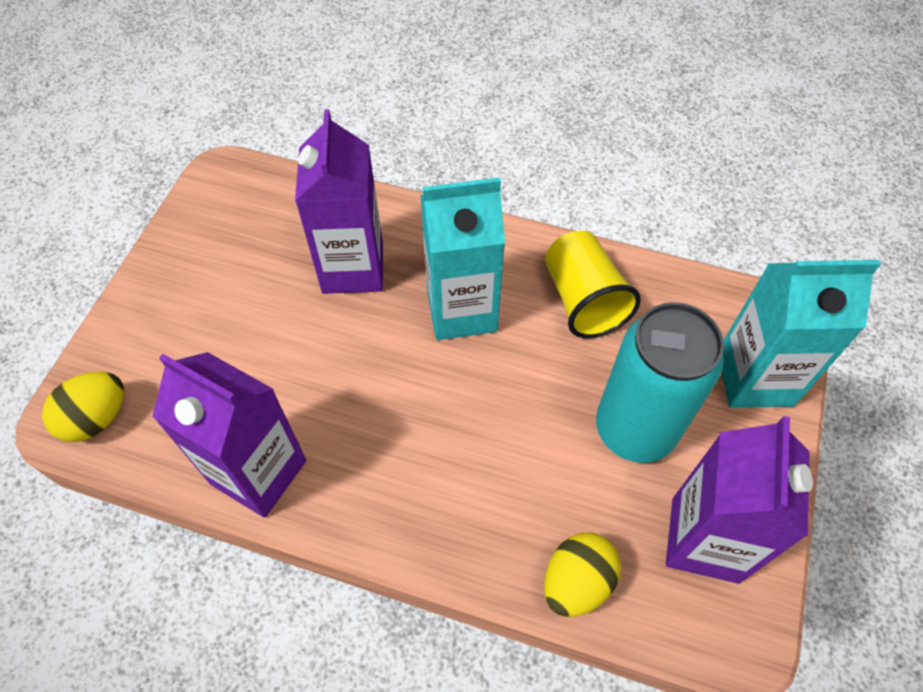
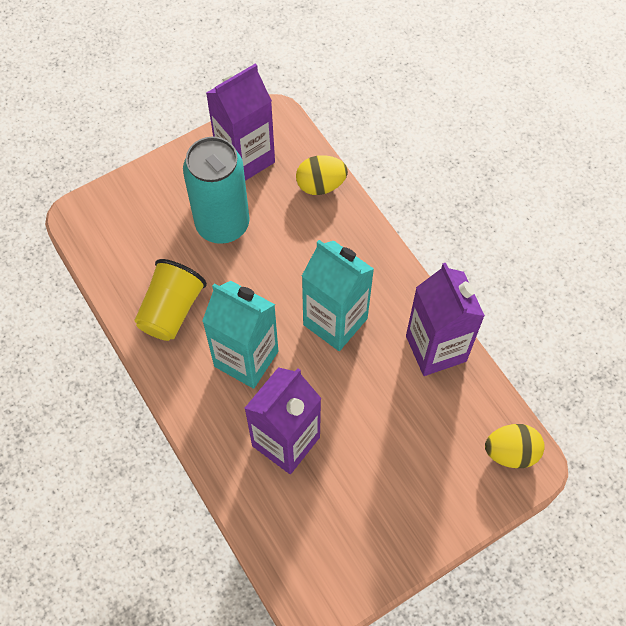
camera: 140 degrees left, 5 degrees up
(754, 378) = (134, 202): turquoise carton -> turquoise carton (335, 321)

